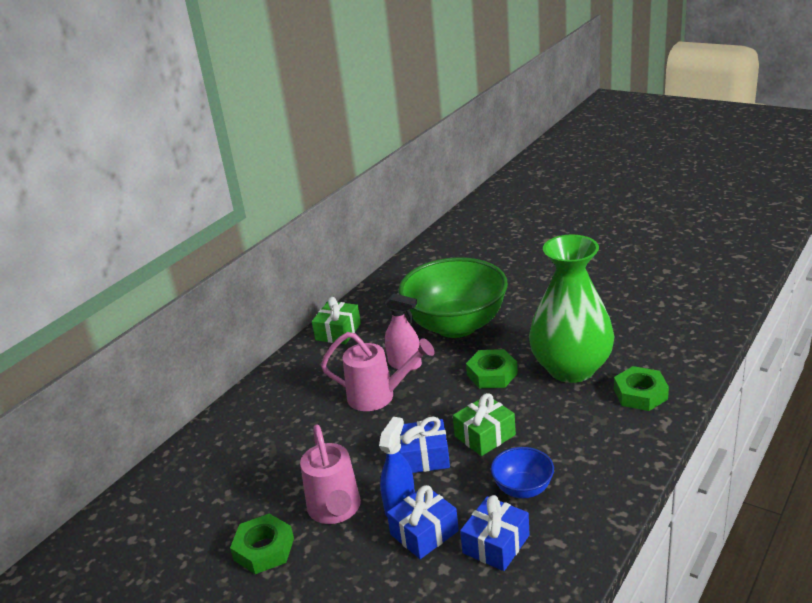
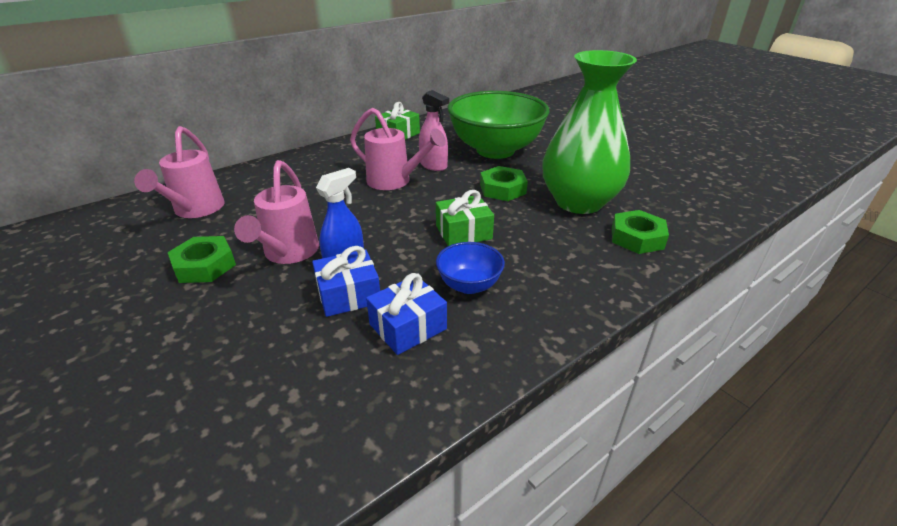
camera: 15 degrees right, 5 degrees up
(196, 493) = (196, 210): none -> pink watering can
(424, 457) = (397, 234): blue gift -> none

